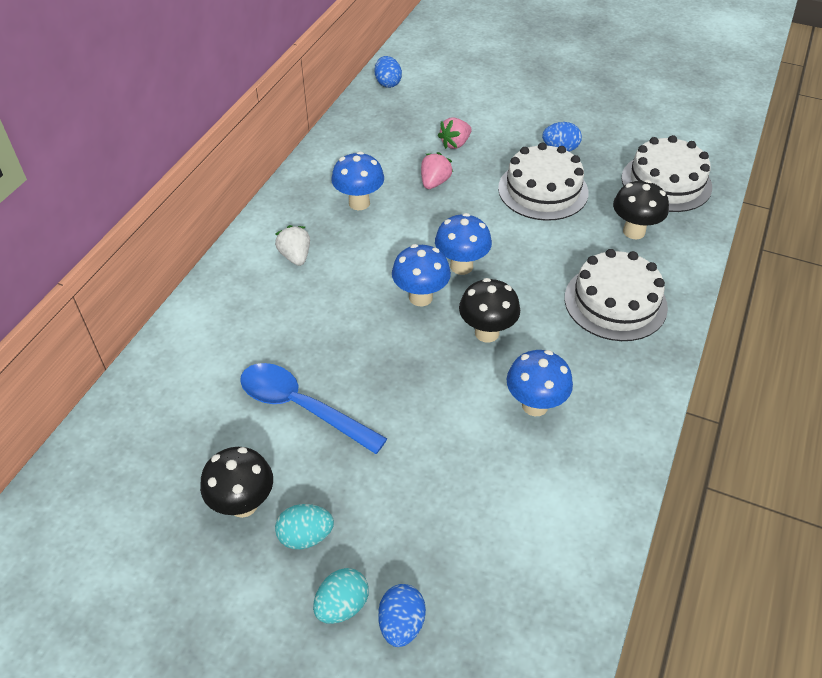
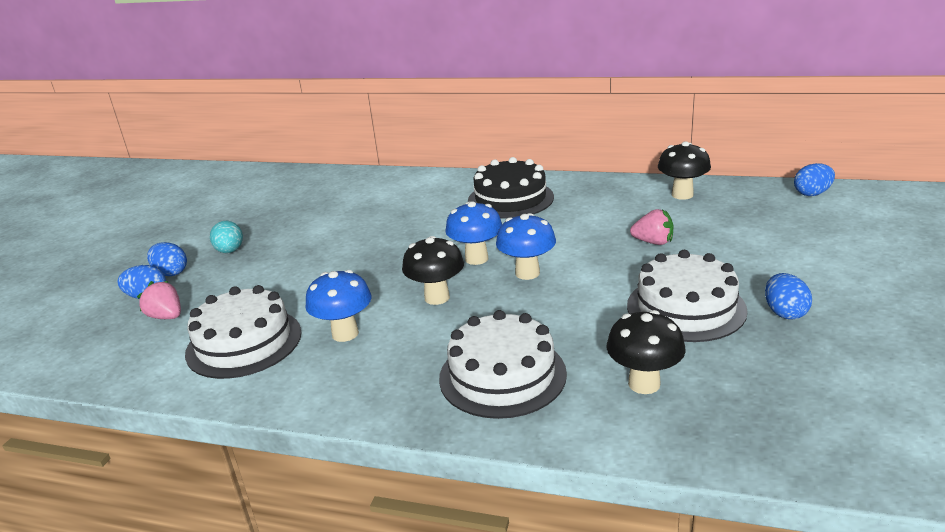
camera: 85 degrees right, 20 degrees down
(243, 504) = (261, 226): black mushroom -> black mushroom (682, 195)
(295, 256) = (510, 199): white strawberry -> black cake
(301, 407) = (345, 230): blue spoon -> none
(342, 605) = (171, 273): turquoise egg -> blue egg
(359, 203) = (596, 212): blue mushroom -> none
(455, 144) = (732, 244): pink strawberry -> pink strawberry (166, 317)
(666, 182) = (780, 410): white cake -> white cake (244, 342)

